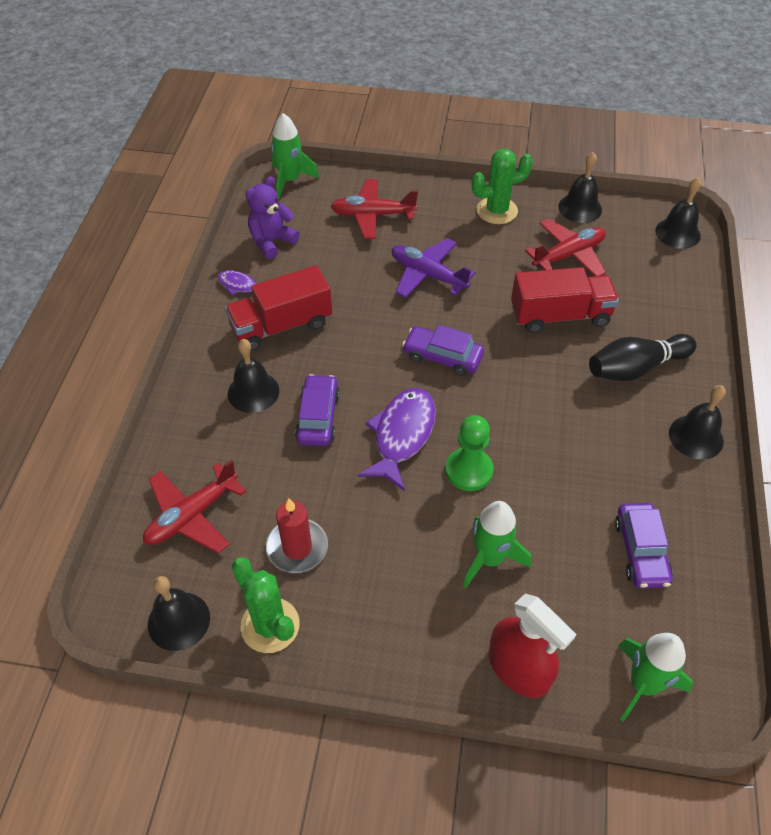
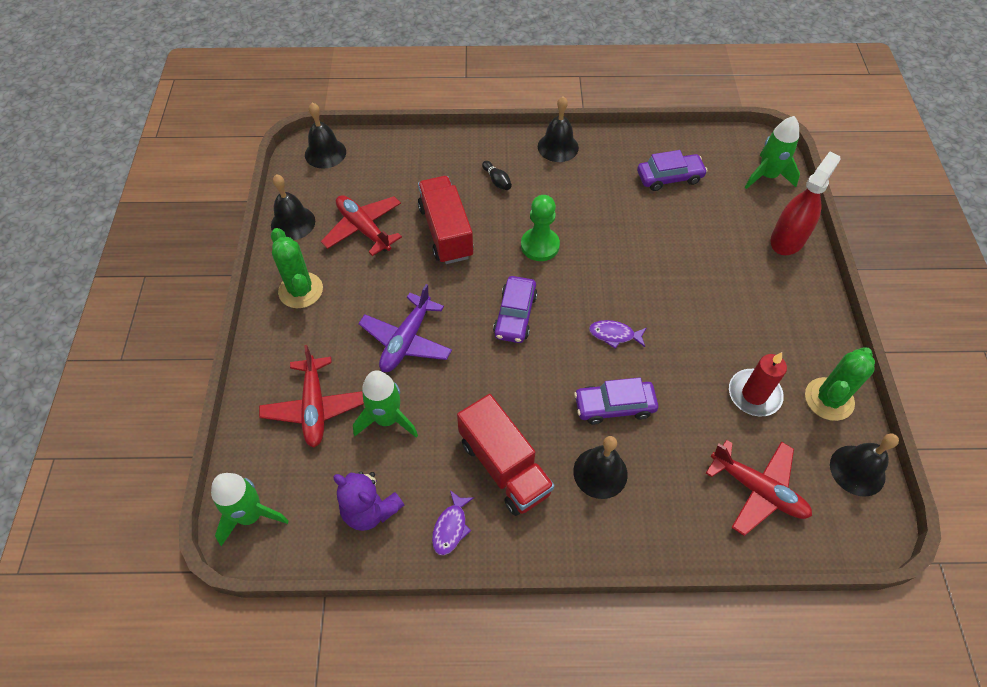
camera: 100 degrees left, 5 degrees up
(402, 435) = (614, 335): purple fish -> purple fish, size x0.52
(469, 471) = (635, 283): green pawn -> green pawn (540, 245)
(489, 558) = (710, 262): green rocket -> green rocket (387, 419)
(635, 368) = (497, 181): black bowling pin -> black bowling pin, size x0.46

